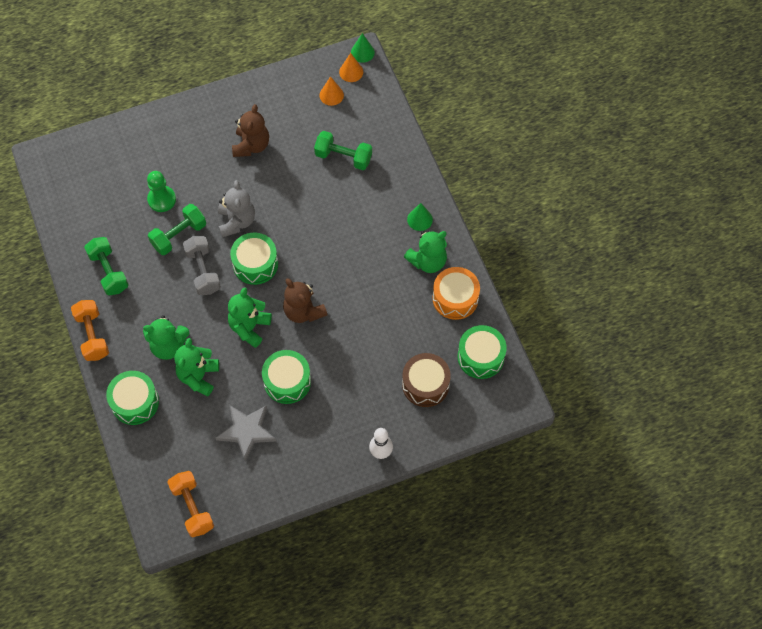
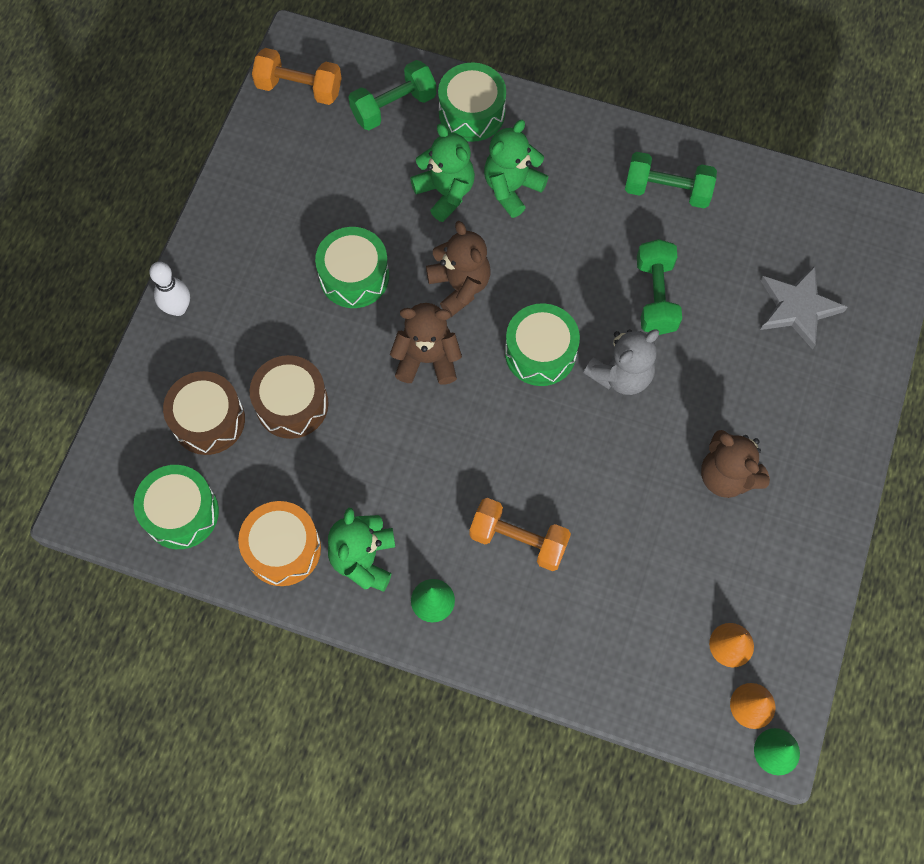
camera: 130 degrees right, 5 degrees up
(92, 335) = (594, 123): orange dumbbell -> orange dumbbell (518, 540)
(162, 199) = (726, 312): green pawn -> none
(203, 271) = (580, 289): grey dumbbell -> none
(237, 221) = (621, 375): grey teddy bear -> grey teddy bear turned 75 degrees counterclockwise
(247, 431) = (334, 194): grey star -> grey star (797, 308)
(249, 327) = (459, 286): green teddy bear -> brown teddy bear
(343, 157) = (612, 579): green dumbbell -> green dumbbell (393, 107)
(382, 353) = (292, 404): none -> brown drum

